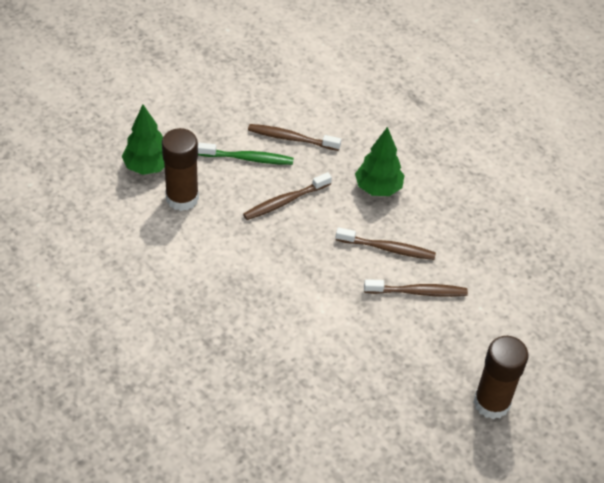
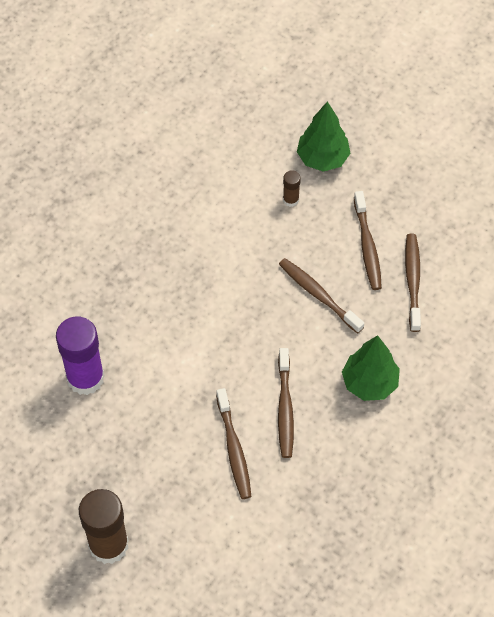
camera: 80 degrees right, 10 degrees up
(182, 198) = (290, 200): brown glue stick -> brown glue stick, size x0.46
(248, 158) = (367, 246): green toothbrush -> brown toothbrush
(319, 389) = (85, 378): none -> purple glue stick

